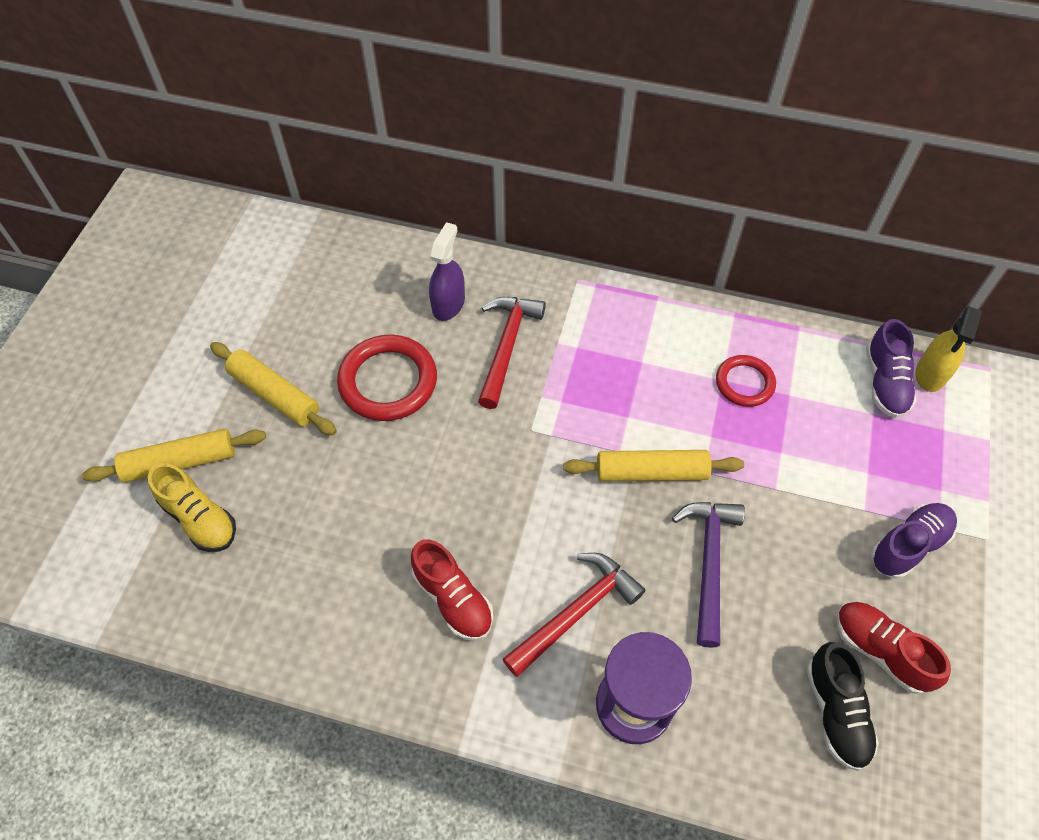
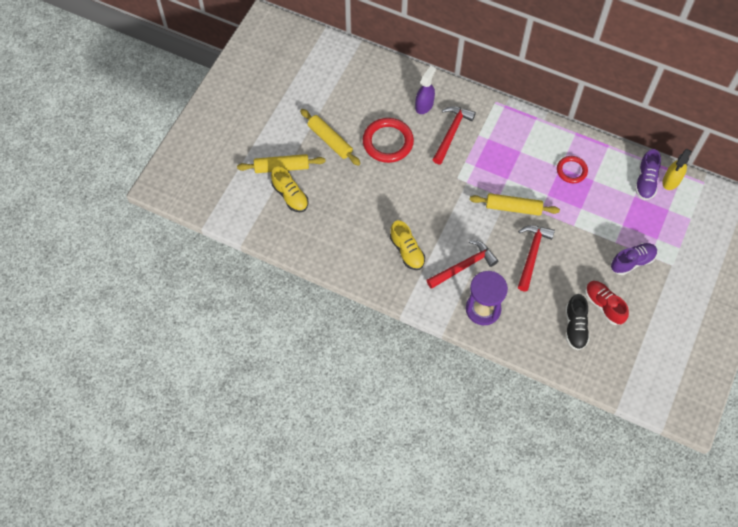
camera: 10 degrees right, 5 degrees up
(453, 599) = (407, 251): red shoe -> yellow shoe
(708, 563) = (532, 254): purple hammer -> red hammer

